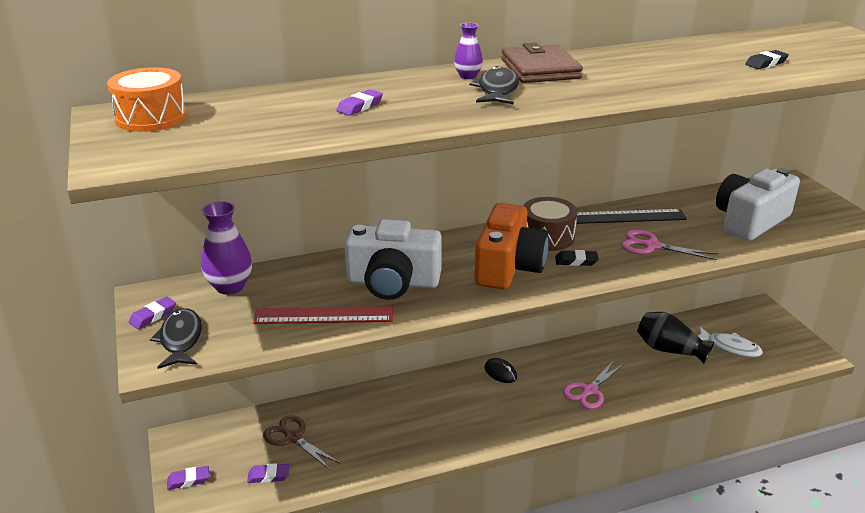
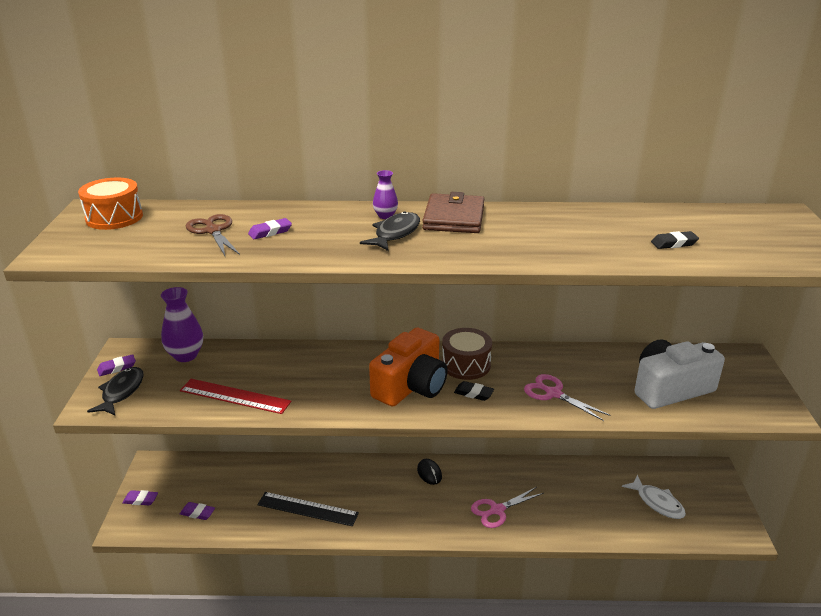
camera: 20 degrees right, 0 degrees up
(293, 437) = (233, 486): brown scissors -> brown scissors (213, 231)
(393, 282) = (307, 379): white camera -> none
(627, 217) = (553, 360): black ruler -> black ruler (307, 509)
(669, 350) = (595, 490): black vase -> none

